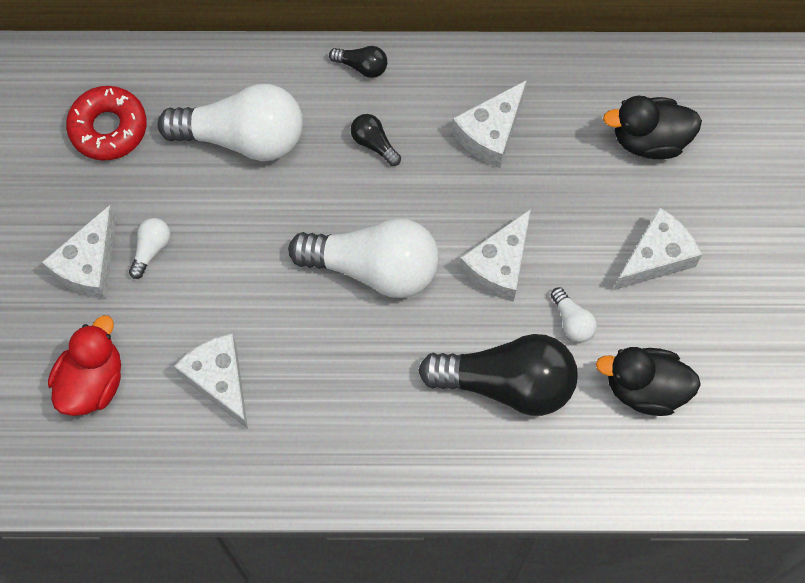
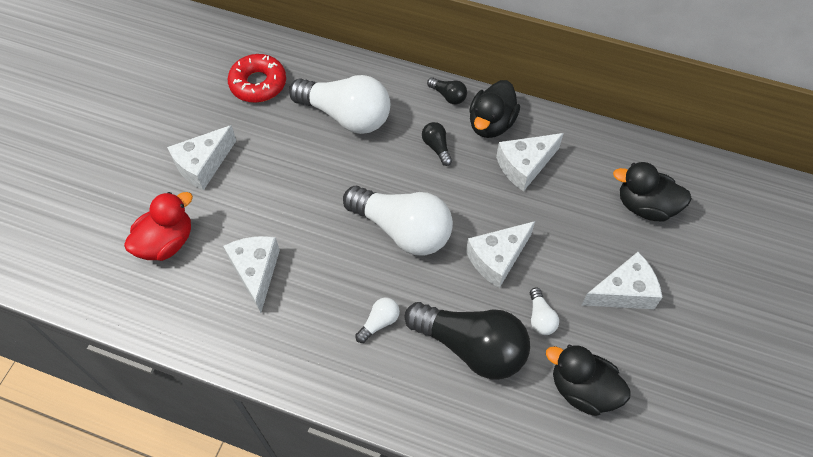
camera: 20 degrees right, 10 degrees down
(151, 249) = (250, 168): white light bulb -> white light bulb (379, 322)
(429, 88) = (491, 124): none -> black duck

